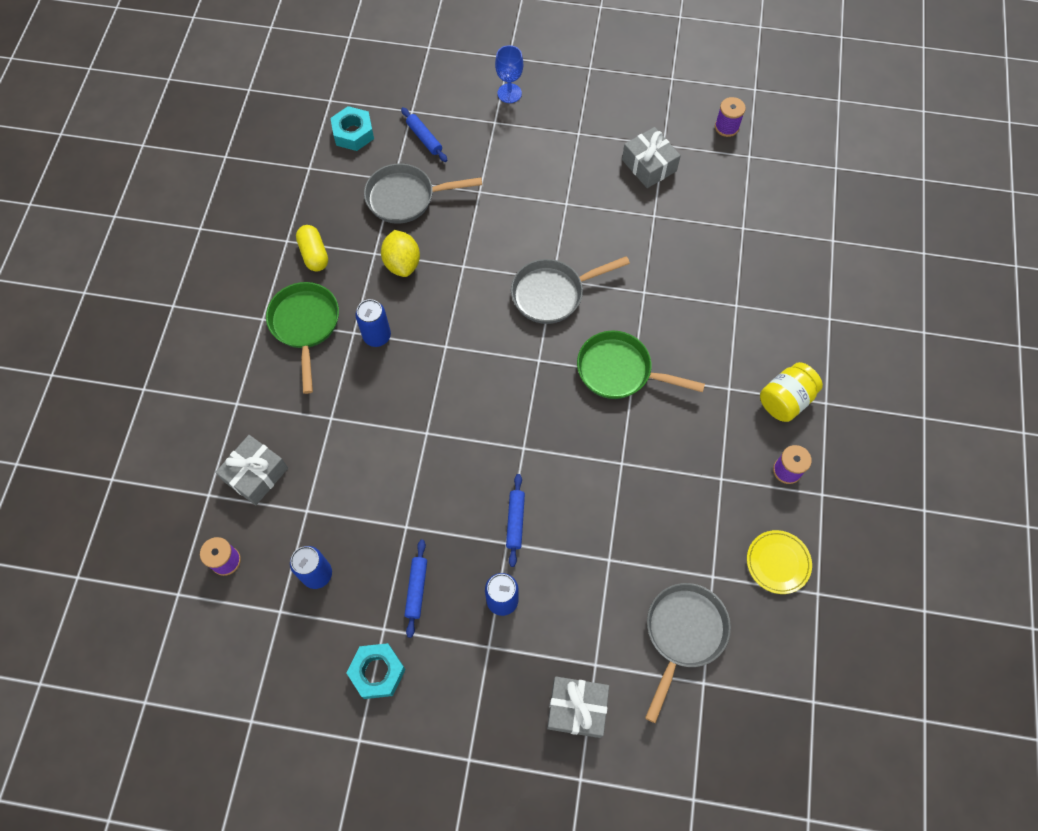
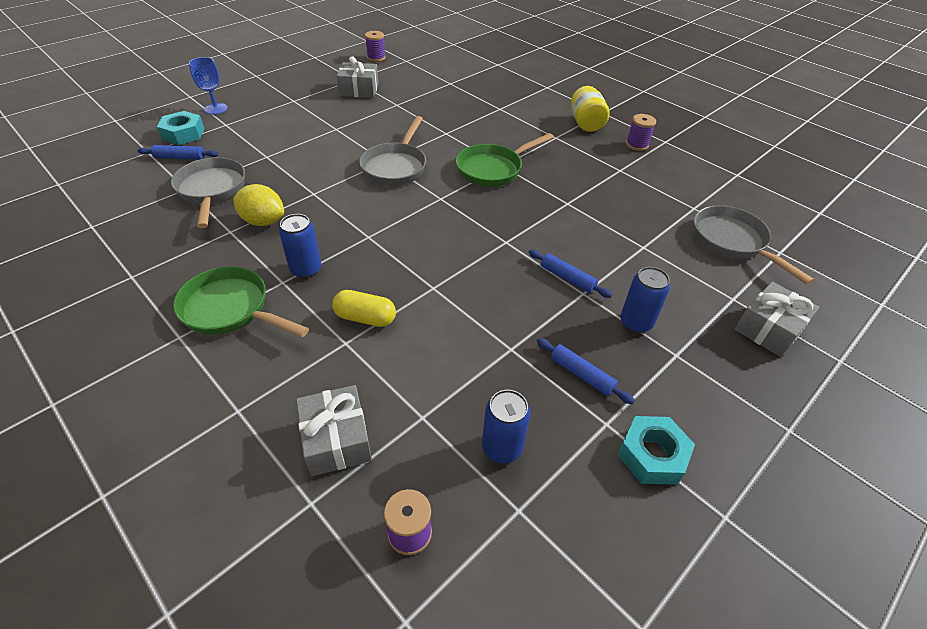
camera: 55 degrees left, 20 degrees down
(314, 254) = (173, 266): yellow capsule -> yellow capsule (365, 318)
(353, 133) = (109, 187): turquoise nut -> turquoise nut (183, 134)
(406, 198) = (211, 190): grey pan -> grey pan turned 135 degrees clockwise
(778, 563) = (703, 178): yellow plate -> none

